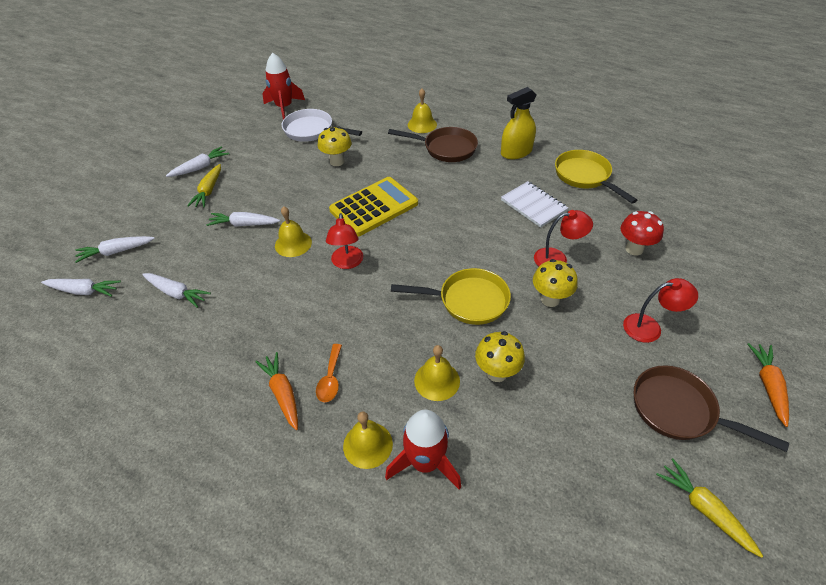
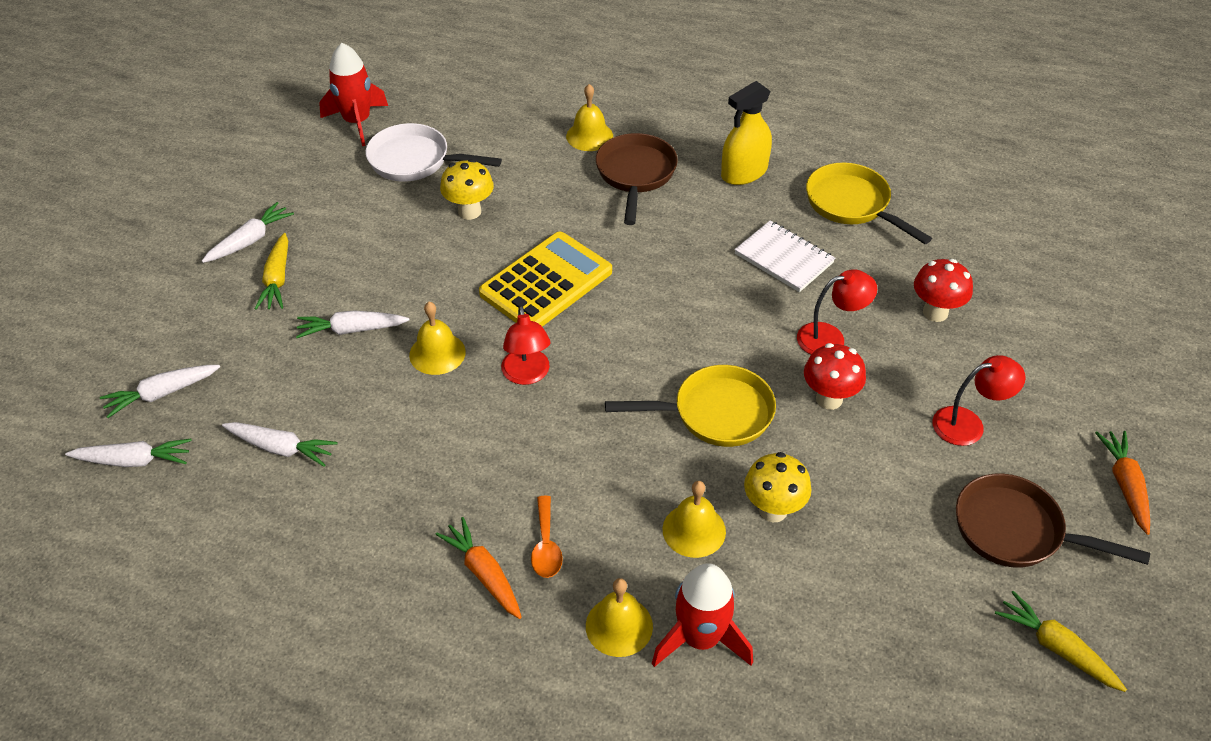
camera: 10 degrees left, 0 degrees up
(446, 148) = (635, 175): brown pan -> brown pan turned 90 degrees counterclockwise
(550, 299) = (829, 399): yellow mushroom -> red mushroom

